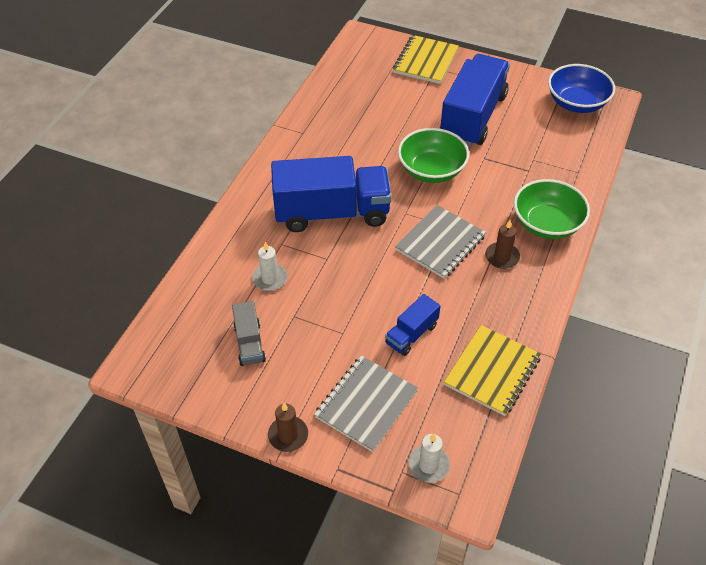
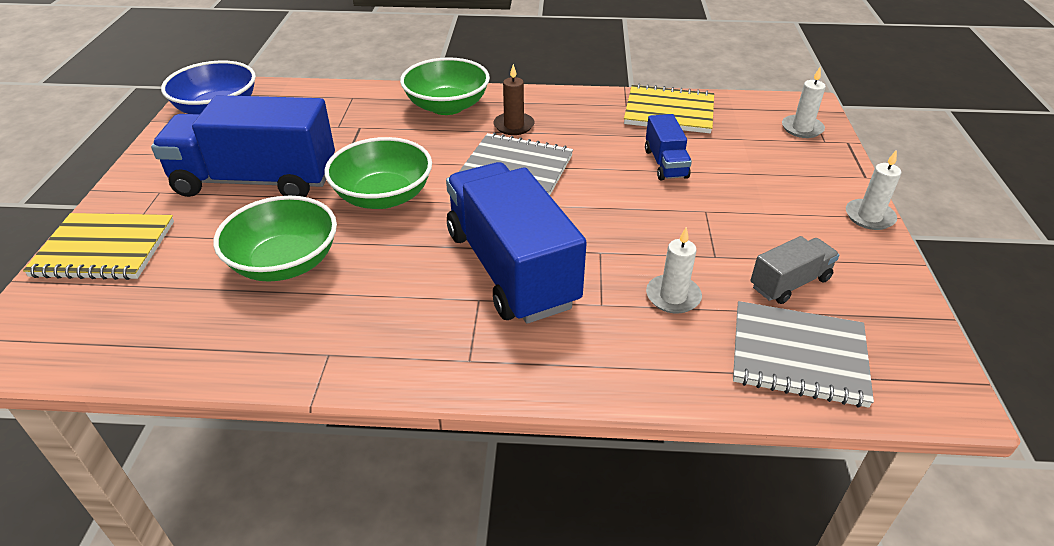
camera: 110 degrees left, 10 degrees down
(288, 435) = (869, 217): brown candle -> white candle
(366, 404) = (778, 175): grey notebook -> grey notebook (798, 356)
(382, 123) = (285, 263): none -> green bowl
(411, 334) = (665, 163): blue truck -> blue truck turned 60 degrees clockwise

